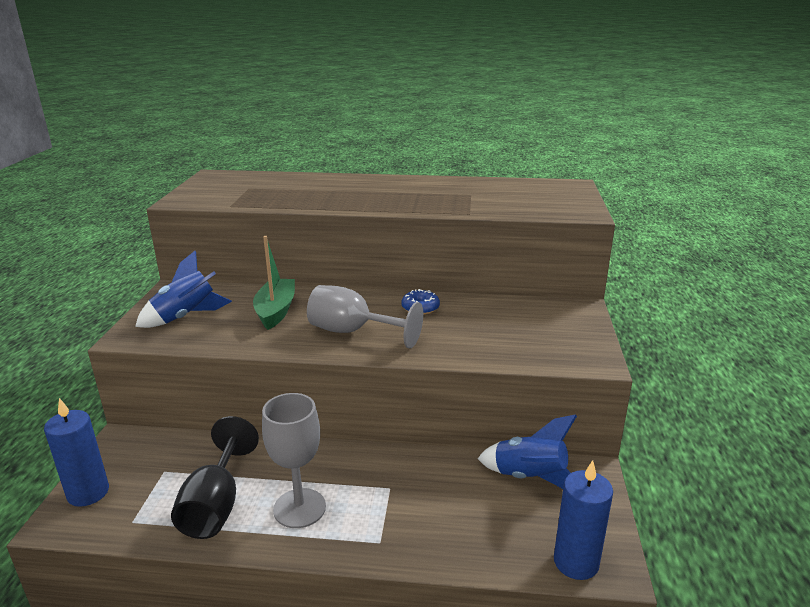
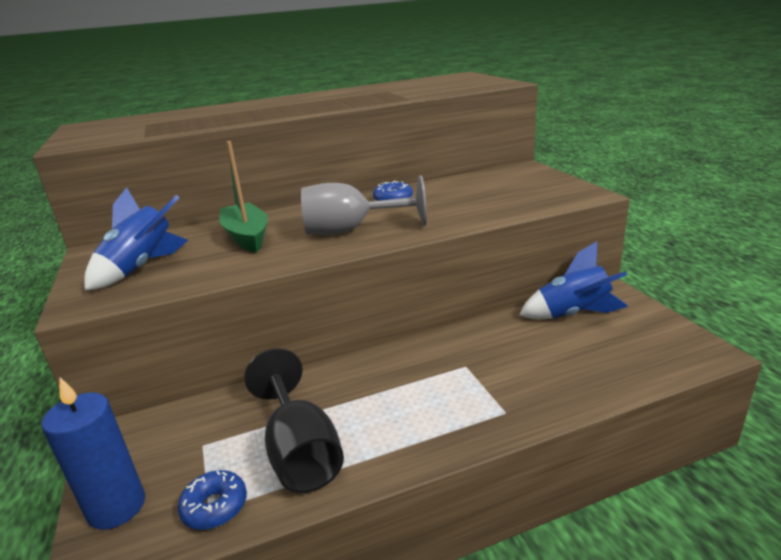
camera: 25 degrees left, 0 degrees up
(137, 520) = (215, 507): none -> blue donut
(299, 508) = (396, 416): grey goblet -> none
(576, 562) = (677, 358): blue candle -> none

